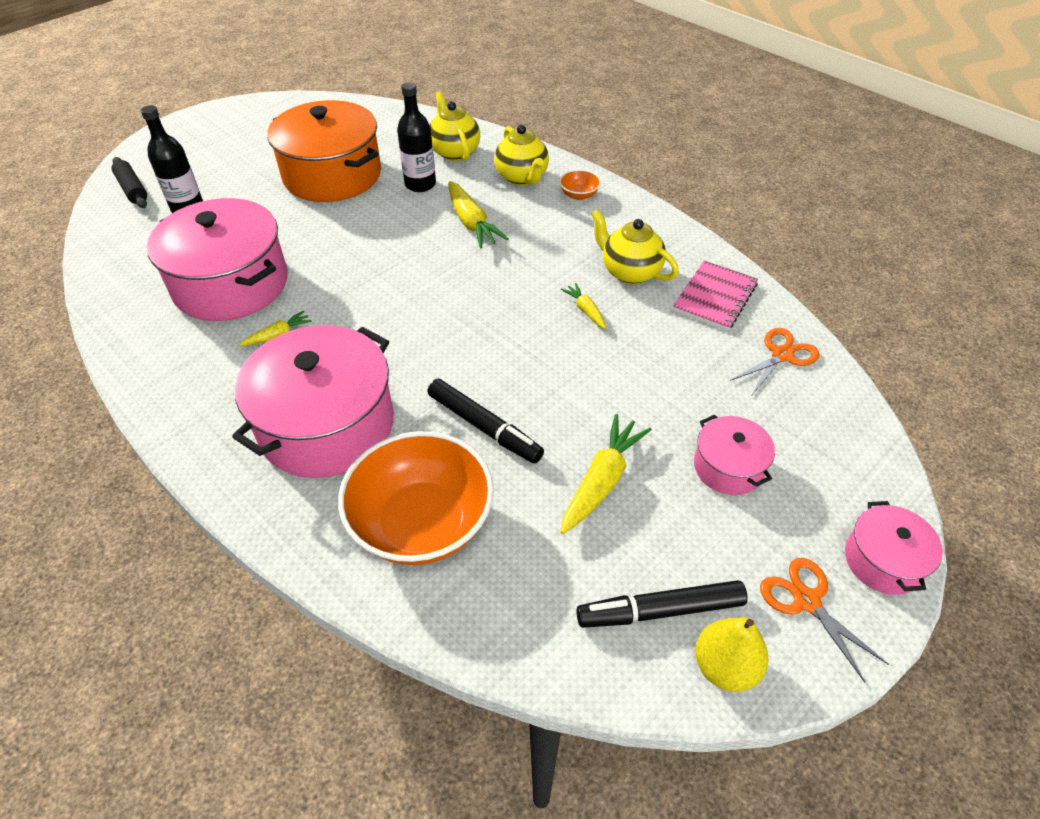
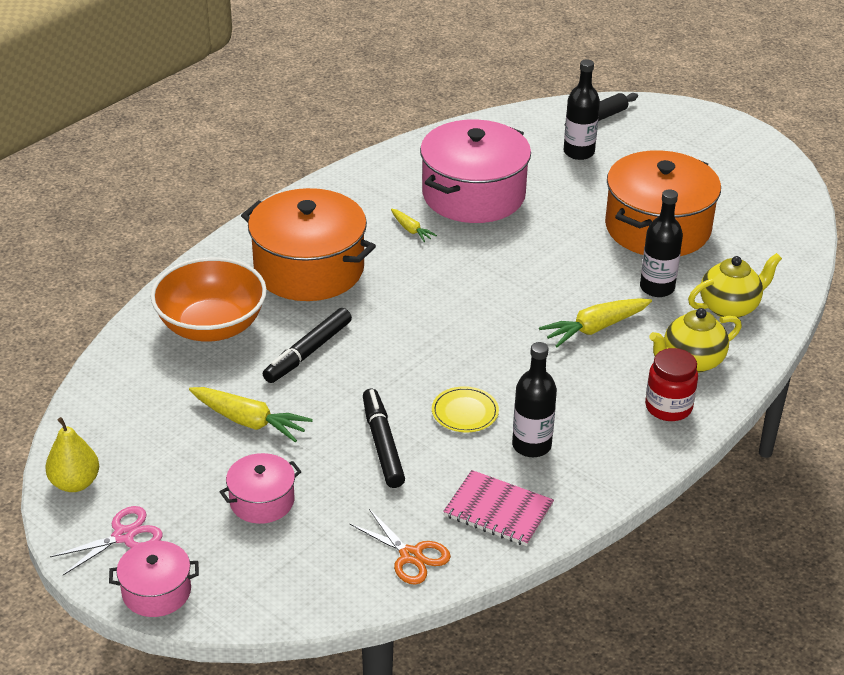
camera: 85 degrees right, 10 degrees down
(327, 425) = (309, 269): pink pot -> orange pot
(579, 195) = (668, 407): orange bowl -> red jar
(585, 310) = (465, 412): yellow carrot -> yellow plate
(630, 272) = (531, 445): yellow teapot -> black bottle
(660, 610) = (124, 451): black marker -> black marker (382, 444)
(806, 601) = (124, 536): orange scissors -> pink scissors

